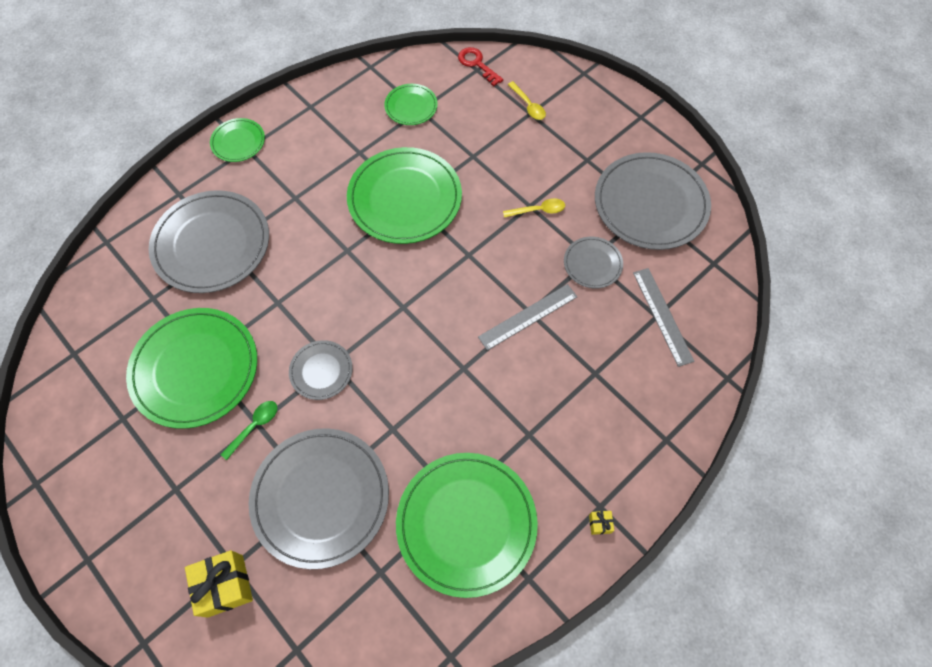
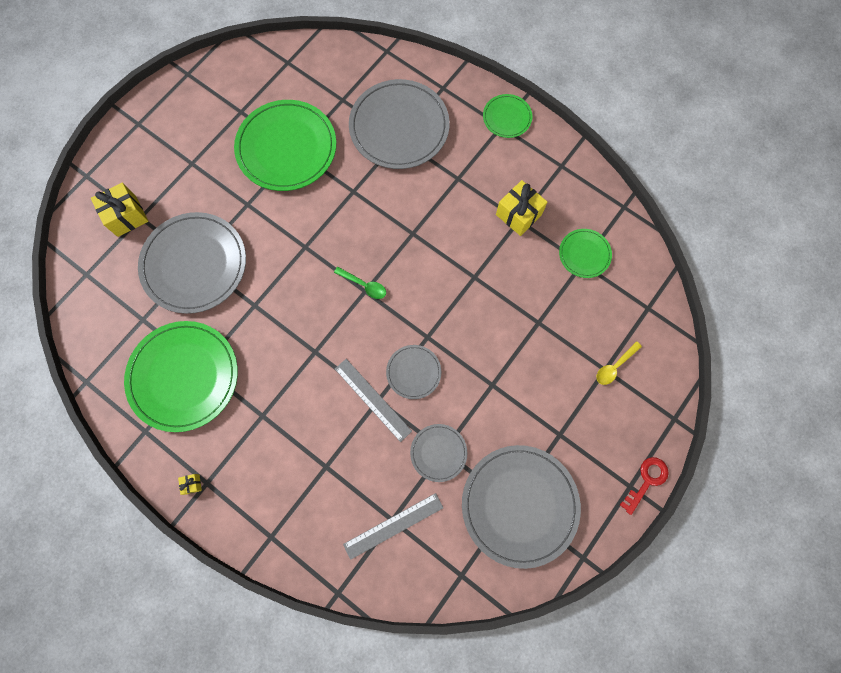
camera: 80 degrees right, 10 degrees up
(254, 427) = (245, 203): green spoon -> green spoon (364, 285)
(321, 371) = (297, 239): grey plate -> grey plate (413, 372)
(353, 151) = (518, 214): none -> yellow gift
(405, 198) = (477, 270): green plate -> none
(477, 64) = (655, 307): red key -> red key (647, 480)
(538, 210) = (488, 393): yellow spoon -> none

